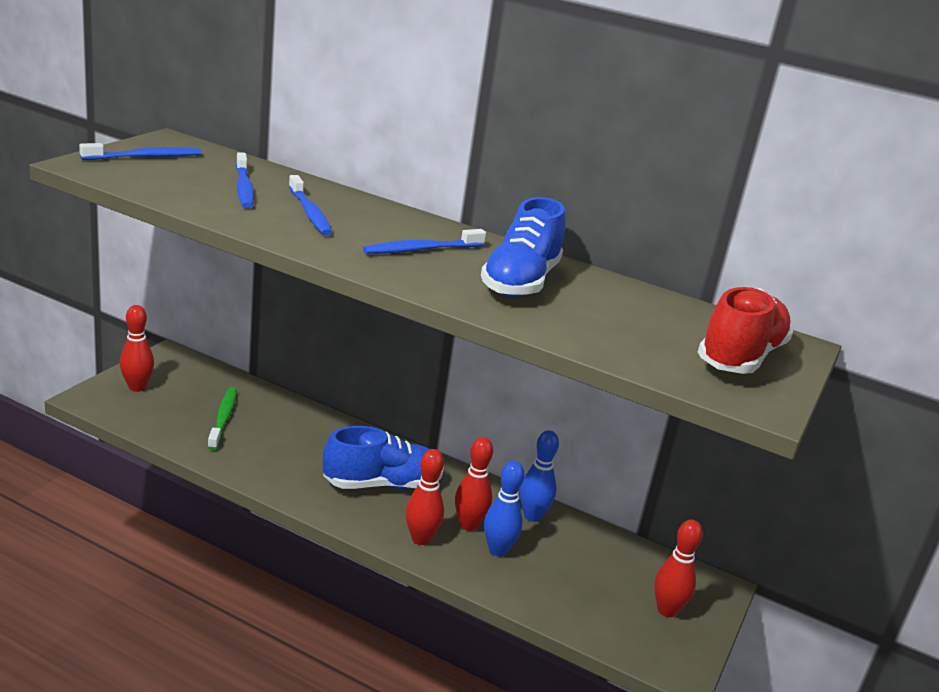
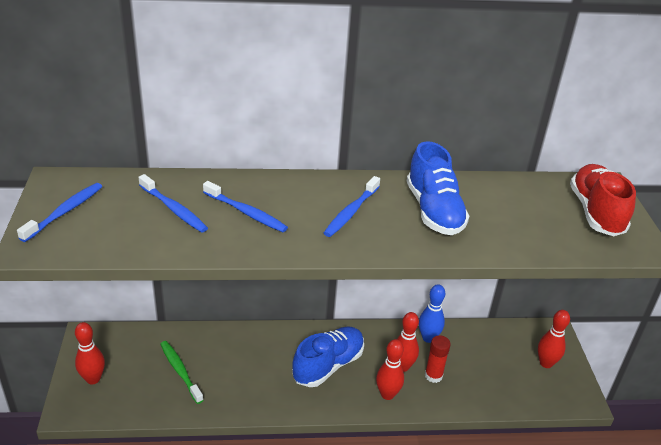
camera: 30 degrees left, 10 degrees up
(498, 550) = (433, 375): blue bowling pin -> red glue stick

